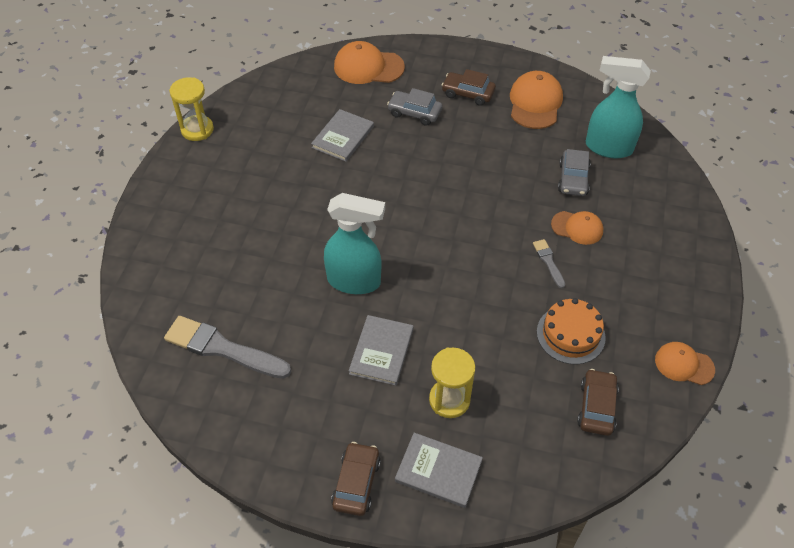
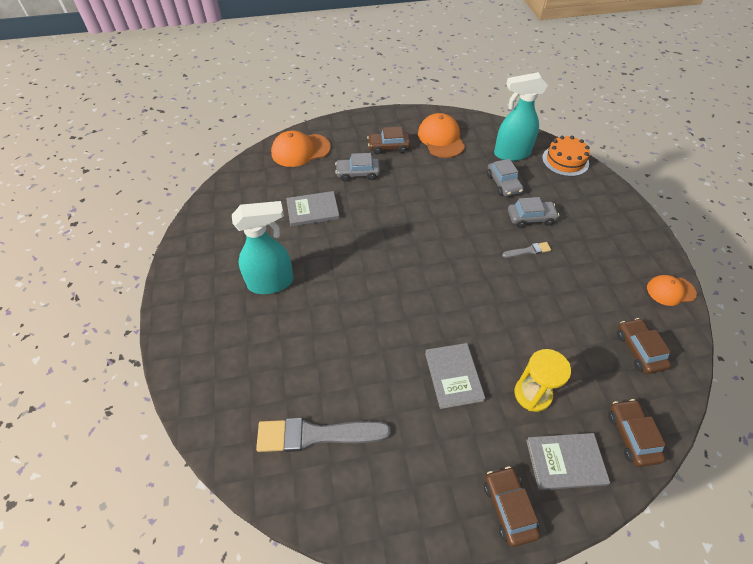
camera: 25 degrees left, 0 degrees up
(197, 130) = (183, 246): yellow hourglass -> none
(343, 137) = (313, 210): grey book -> grey book turned 75 degrees clockwise
(355, 281) = (394, 325): turquoise spray bottle -> turquoise spray bottle (271, 282)
(524, 479) = (631, 436): none -> brown car
(548, 261) = (528, 251): grey brush -> grey brush turned 120 degrees clockwise
(570, 334) = (582, 300): orange cake -> orange cake (565, 160)
(577, 228) = (530, 218): orange cap -> grey car

